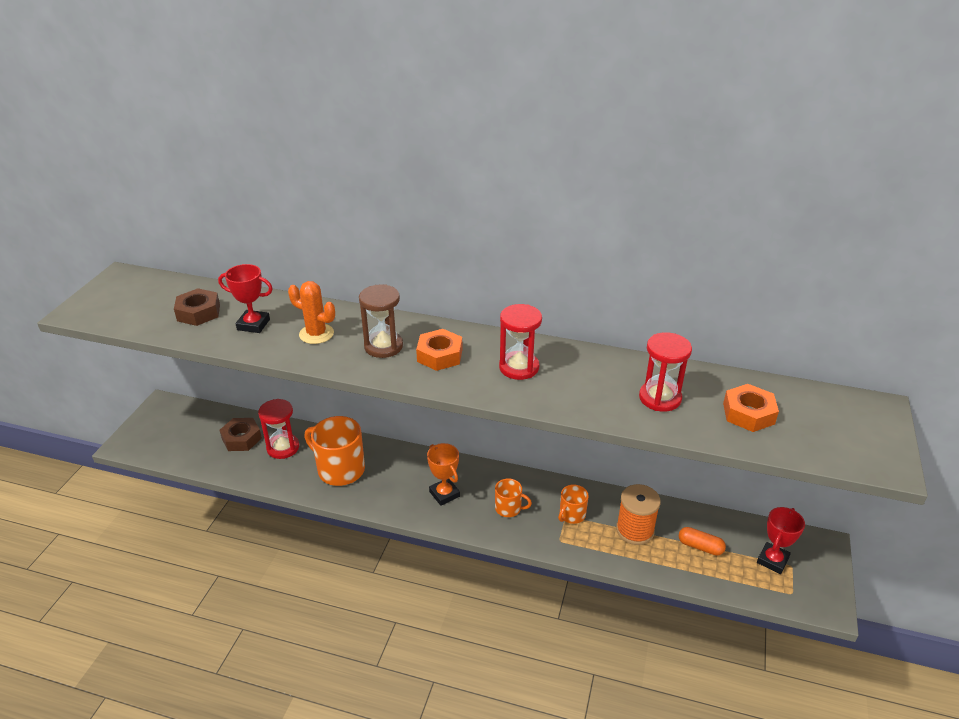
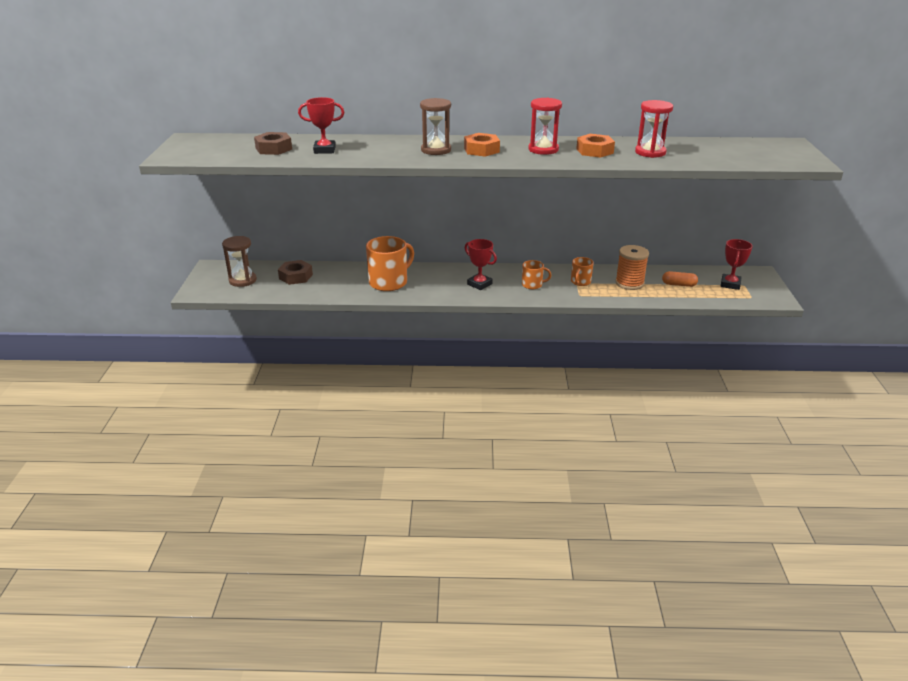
camera: 15 degrees left, 5 degrees down
(182, 434) = (242, 280): none -> brown hourglass
(283, 448) = (334, 277): red hourglass -> none
(316, 334) = (379, 149): orange cactus -> none
(340, 469) = (389, 282): orange mug -> orange mug turned 120 degrees clockwise
(444, 494) = (479, 284): orange trophy -> red trophy
(748, 413) = (712, 153): orange nut -> orange nut (594, 151)

